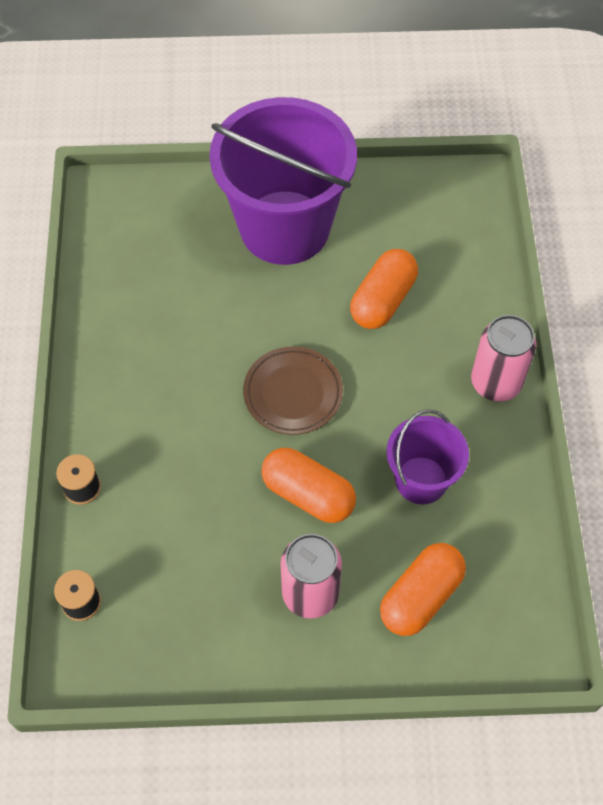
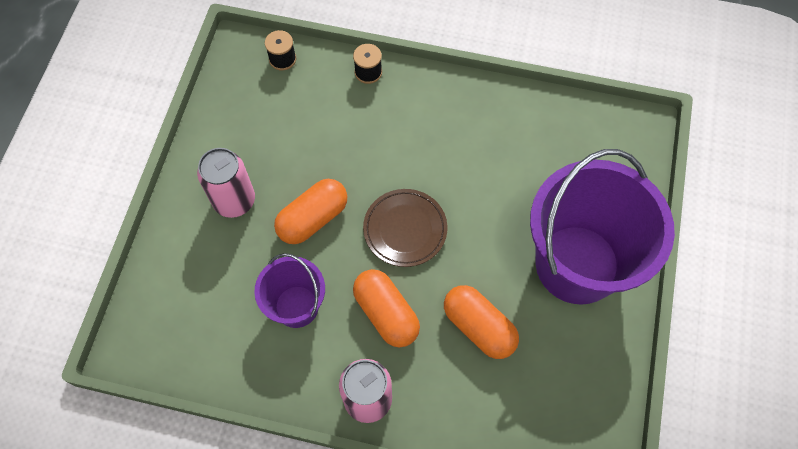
camera: 105 degrees right, 5 degrees up
(420, 597) = (202, 276): orange capsule -> orange capsule (386, 313)

